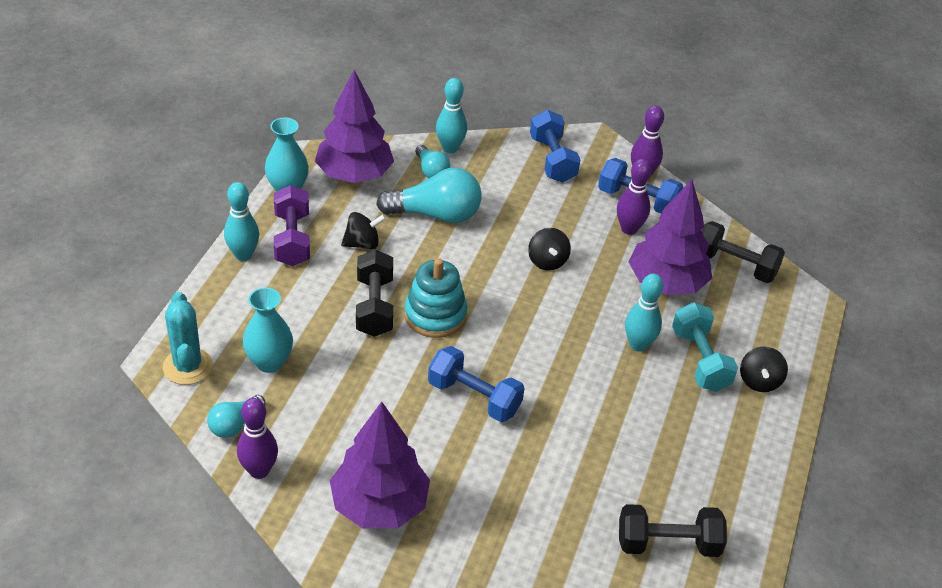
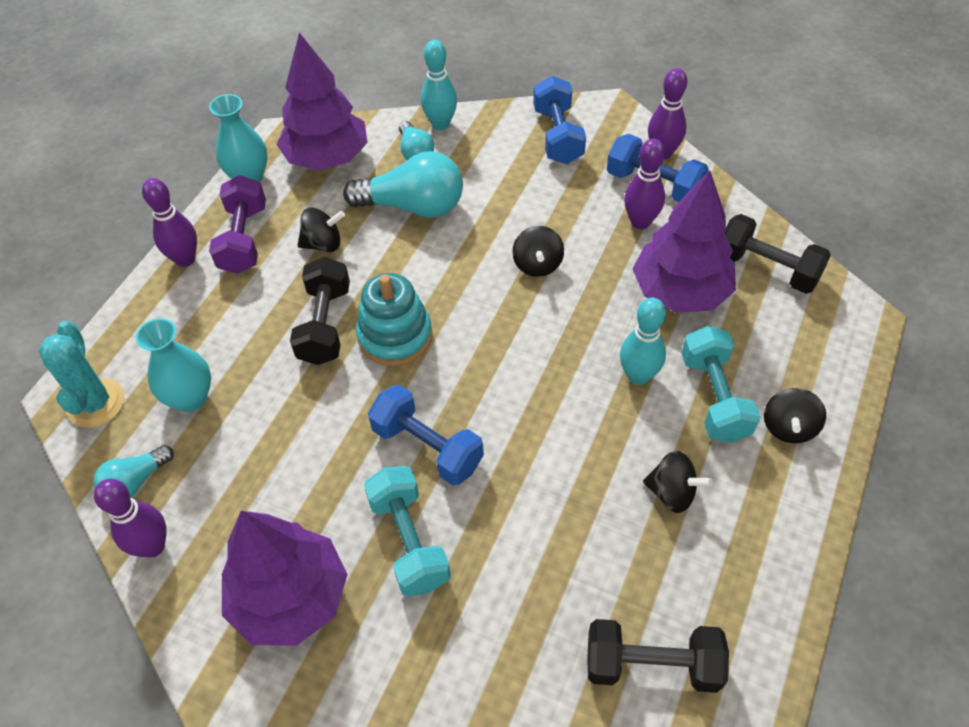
camera: 10 degrees right, 10 degrees up
(243, 255) = (185, 259): turquoise bowling pin -> purple bowling pin
(469, 464) = (409, 541): none -> turquoise dumbbell
(672, 428) = (672, 493): none -> black spinning top

